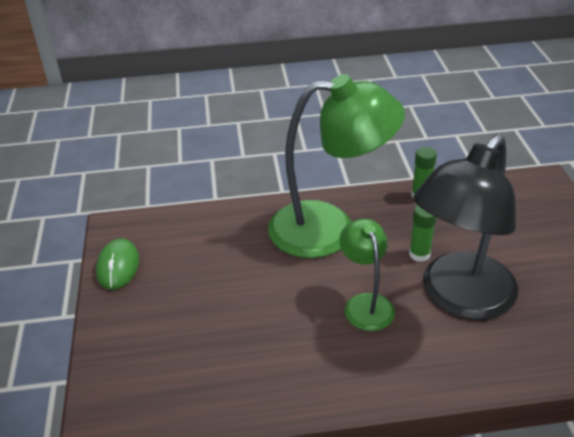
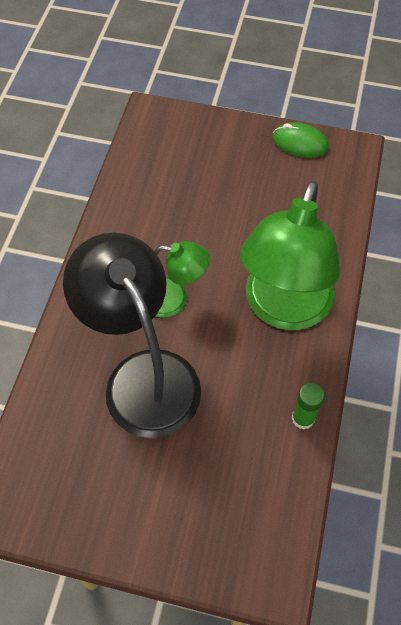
camera: 110 degrees right, 20 degrees up
(419, 254) = (213, 371): green glue stick -> none

